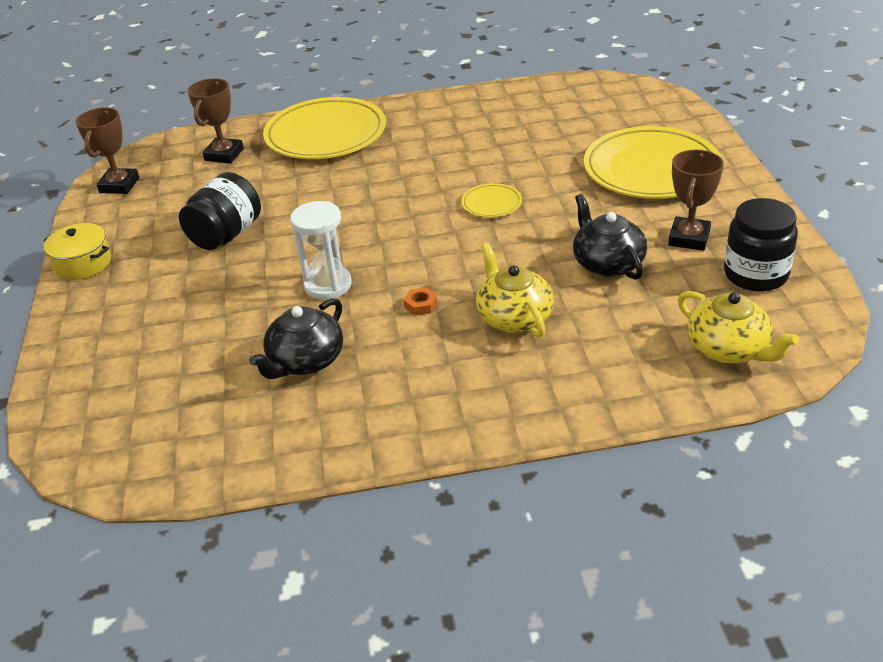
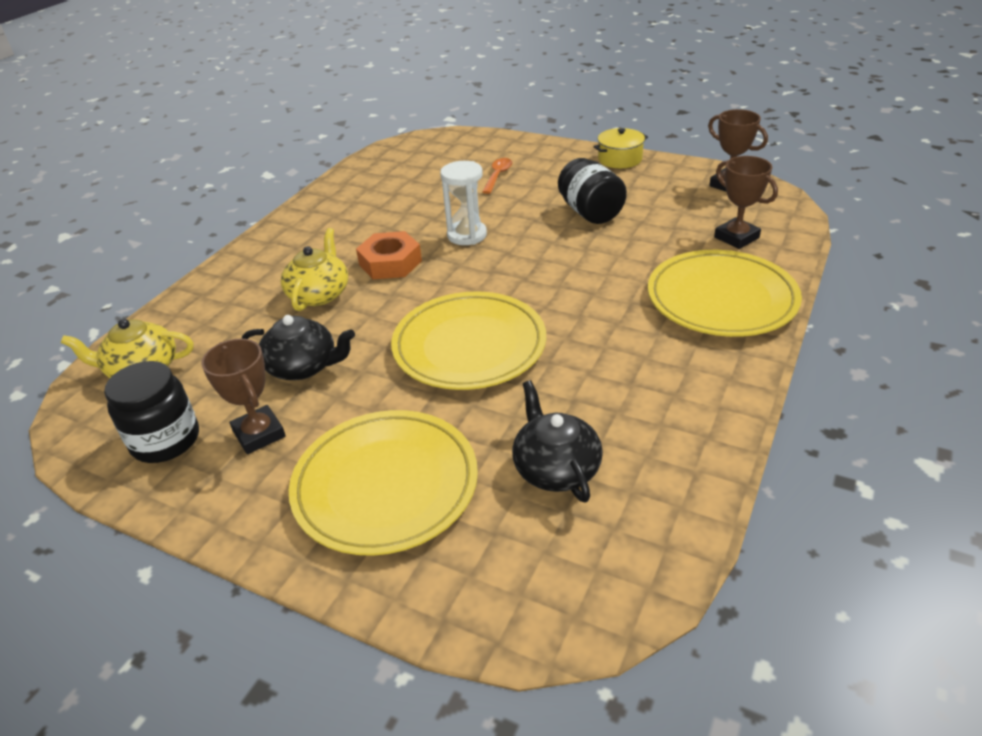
camera: 125 degrees right, 0 degrees up
(173, 330) = (498, 176): none -> orange spoon
(305, 361) = (402, 209): black teapot -> black teapot (556, 468)
(421, 305) = (390, 263): orange nut -> orange nut, size x2.24
(491, 204) = (469, 346): yellow plate -> yellow plate, size x2.29
(514, 317) = (319, 294): yellow teapot -> yellow teapot turned 90 degrees counterclockwise

